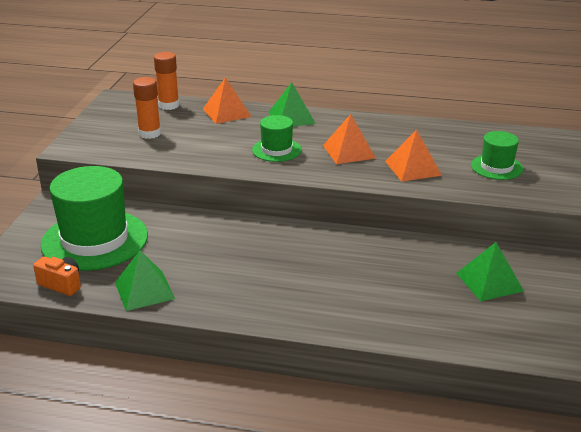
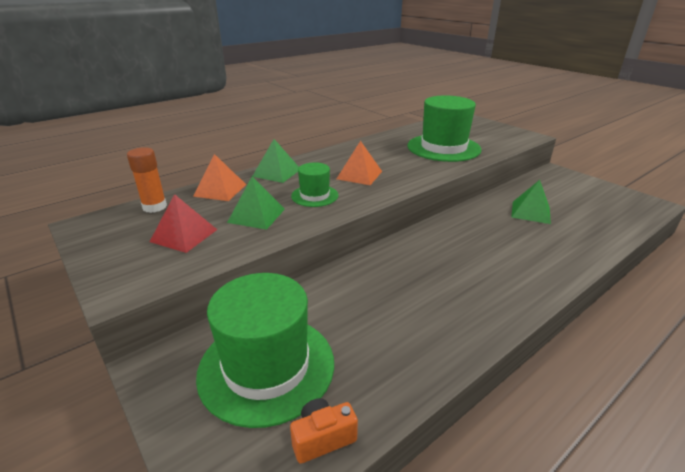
camera: 50 degrees left, 0 degrees up
(144, 290) = (399, 372): green pyramid -> green pyramid (256, 215)
(149, 133) = (184, 235): orange glue stick -> red pyramid
(413, 168) = (412, 167): orange pyramid -> none
(496, 167) = (443, 148): green hat -> green hat, size x1.94

